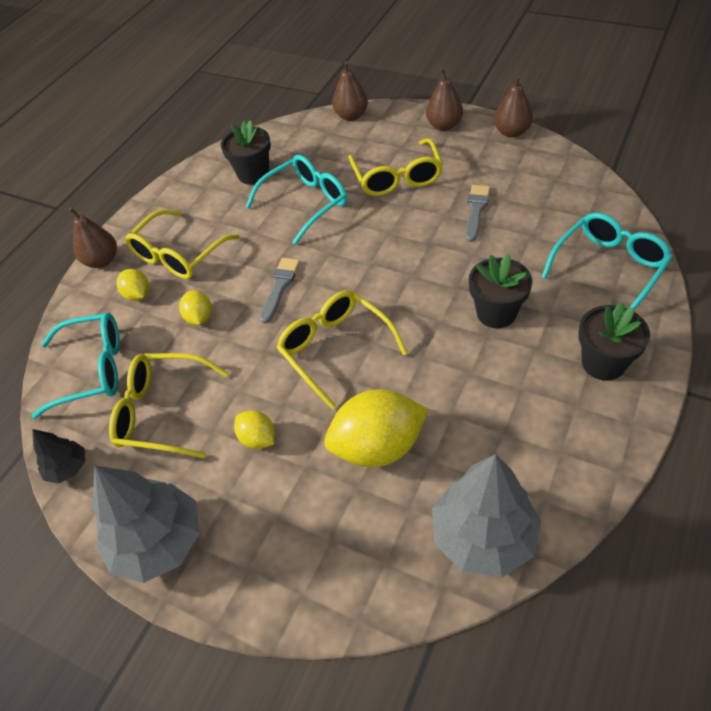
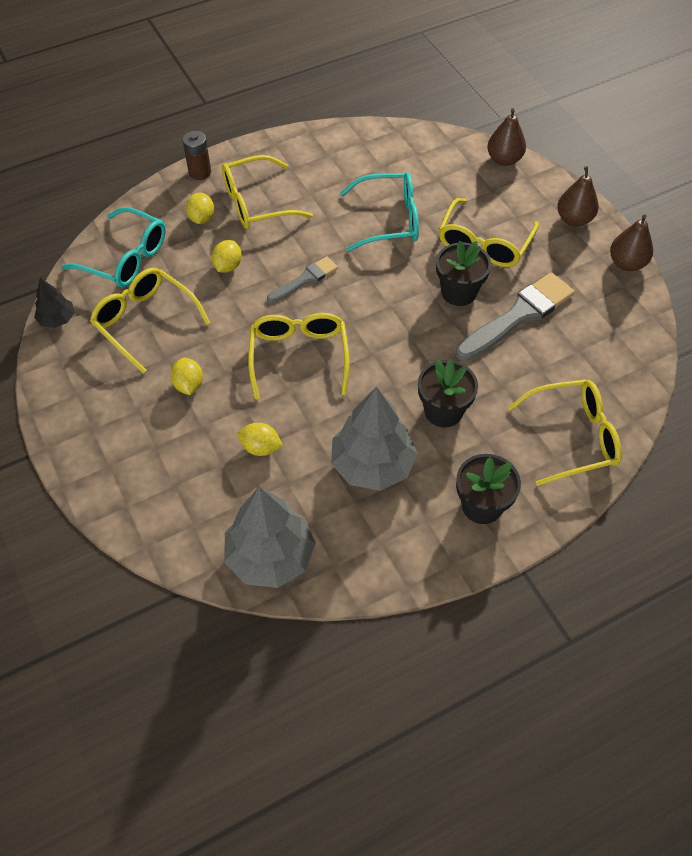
camera: 30 degrees right, 5 degrees up
(102, 261) = (200, 172): brown pear -> brown battery
(158, 542) = (71, 409): grey tree -> grey tree (372, 465)
(253, 174) = (373, 166): black flower pot -> black flower pot (459, 292)
(378, 446) = (261, 448): yellow lemon -> yellow lemon, size x0.51
(476, 210) = (518, 316): grey brush -> grey brush, size x1.76
(608, 268) = (572, 437): turquoise glasses -> yellow glasses

